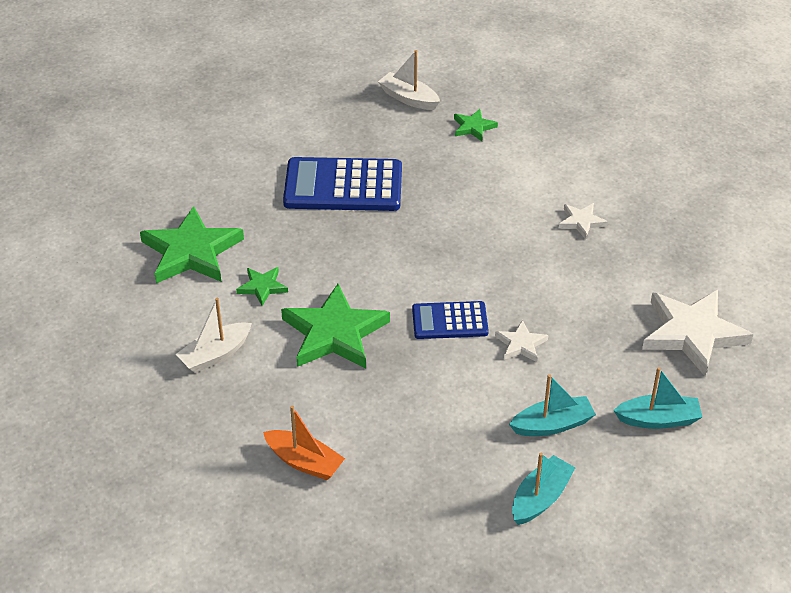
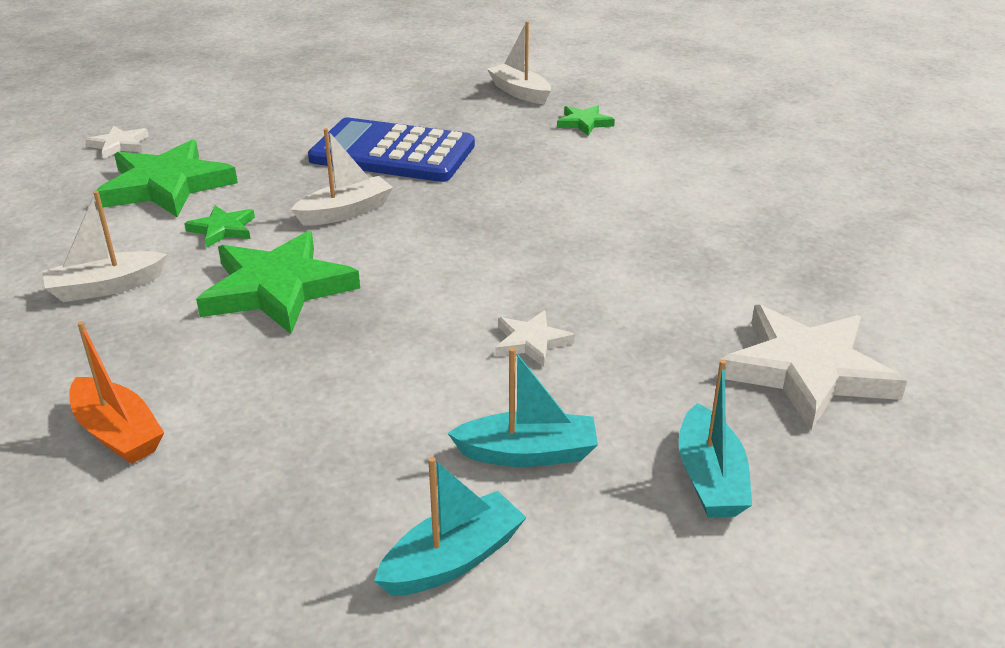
camera: 15 degrees right, 10 degrees down
(341, 254) = (345, 212): none -> white boat
(449, 321) = (443, 300): blue calculator -> none
(581, 222) = (683, 223): white star -> white star (119, 145)
(658, 419) = (710, 478): turquoise boat -> turquoise boat turned 75 degrees clockwise

